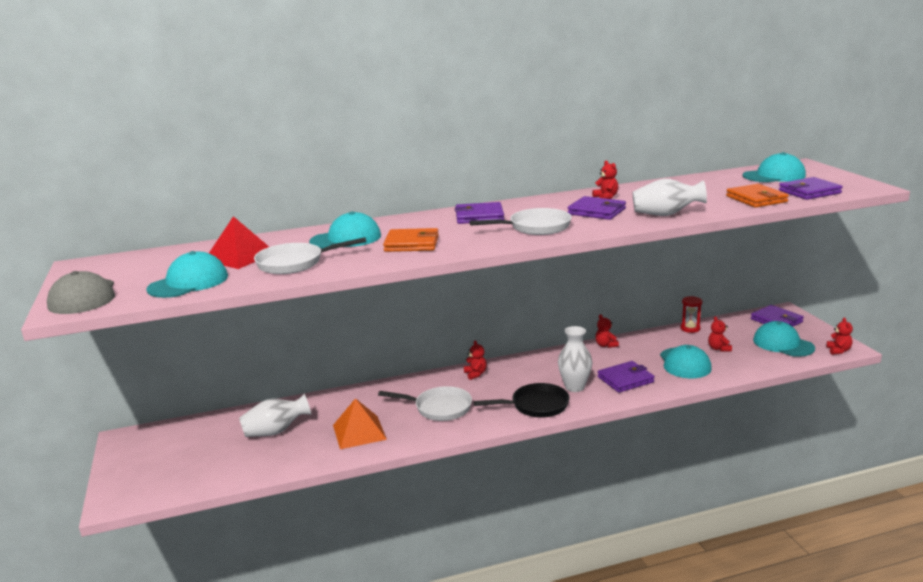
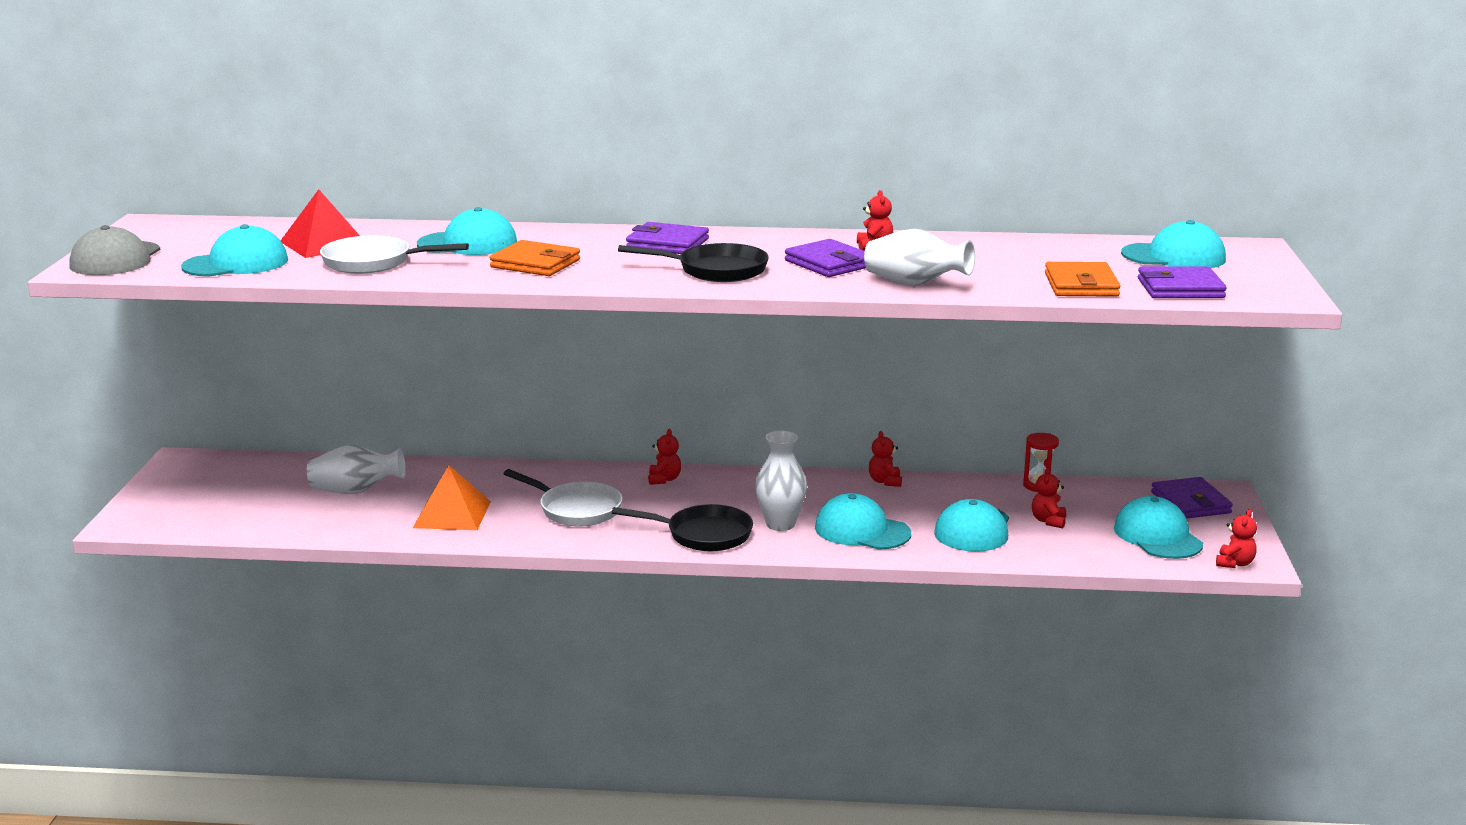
camera: 20 degrees right, 0 degrees up
(535, 227) = (716, 270): white pan -> black pan
(625, 379) = (862, 530): purple wallet -> turquoise cap

